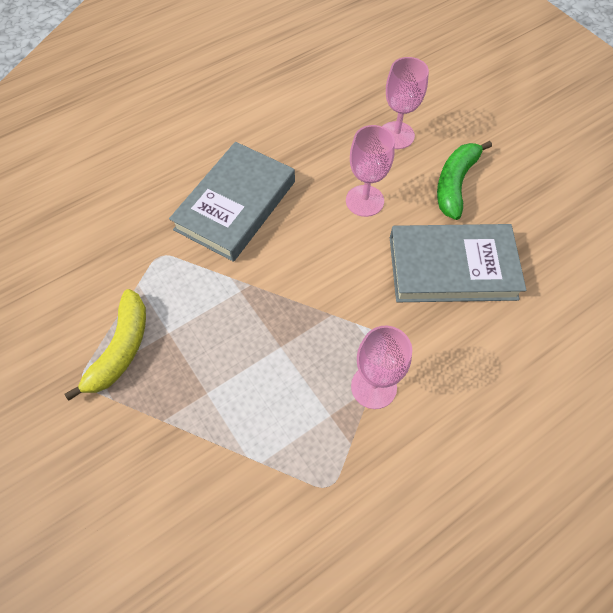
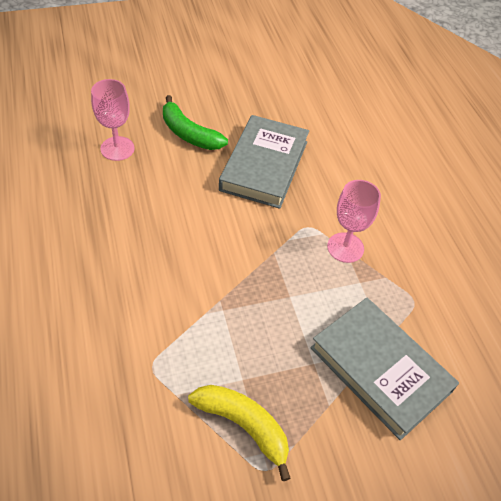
camera: 75 degrees left, 10 degrees down
(235, 205) = (126, 286): grey book -> grey book (380, 369)
(364, 201) = (174, 193): pink goblet -> none

